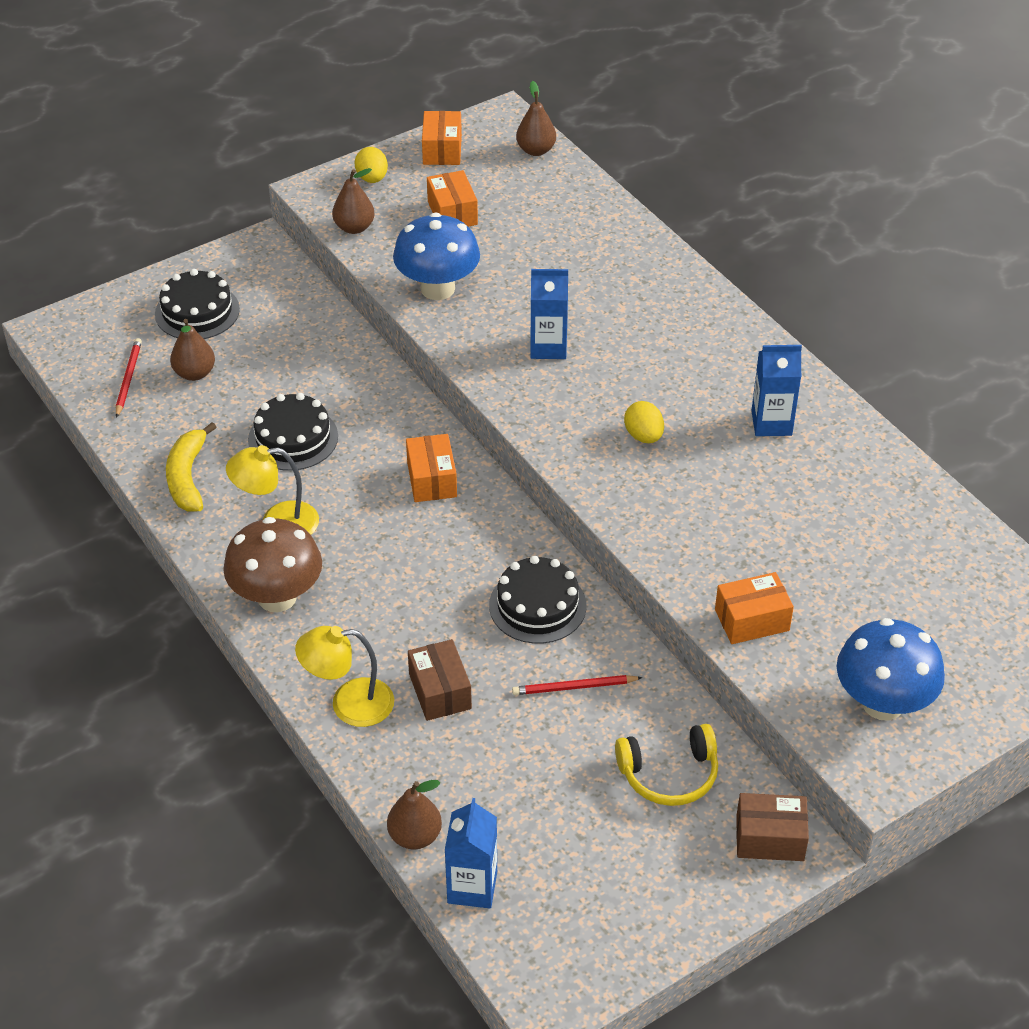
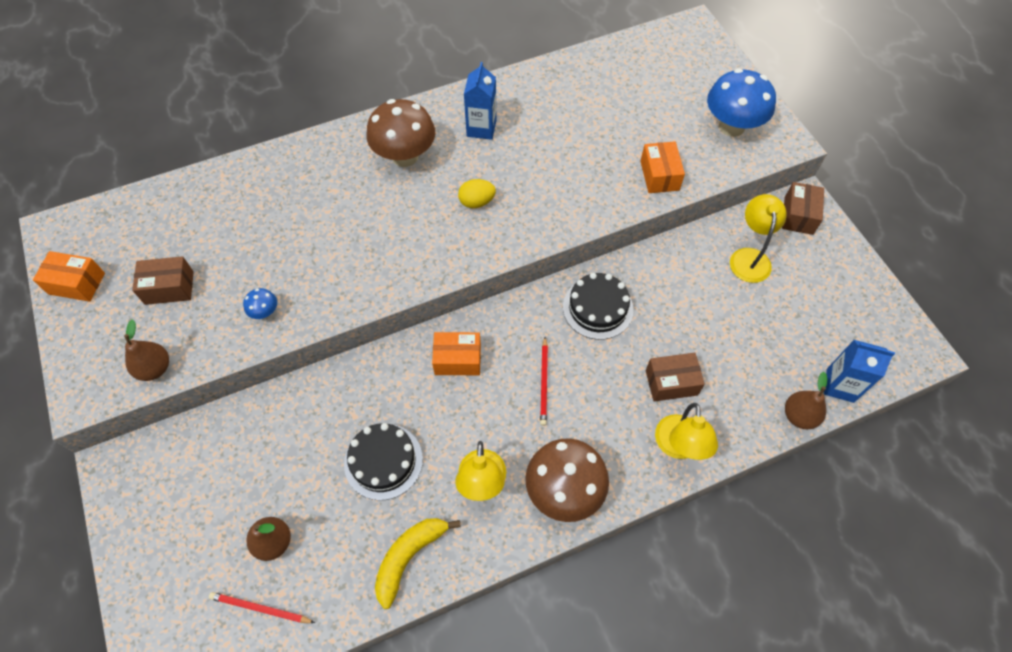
camera: 80 degrees left, 15 degrees up
(188, 477) = (409, 557): yellow banana -> yellow banana turned 120 degrees clockwise
(197, 312) = (186, 534): black cake -> none
(372, 179) = (90, 345): yellow egg -> none
(437, 288) = (265, 312): blue mushroom -> blue mushroom, size x0.44
(452, 213) = (169, 287): orange box -> brown box
(536, 150) = (113, 214): brown pear -> none
(548, 347) = (363, 245): blue carton -> none
(574, 687) = (674, 298): red pencil -> red pencil (544, 382)
(669, 774) = (749, 257): yellow headphones -> yellow lamp
(696, 359) = (405, 156): none -> brown mushroom

